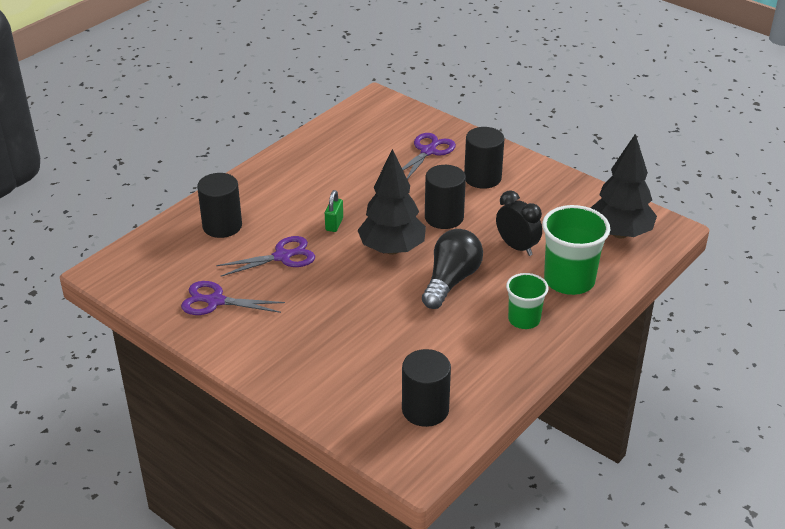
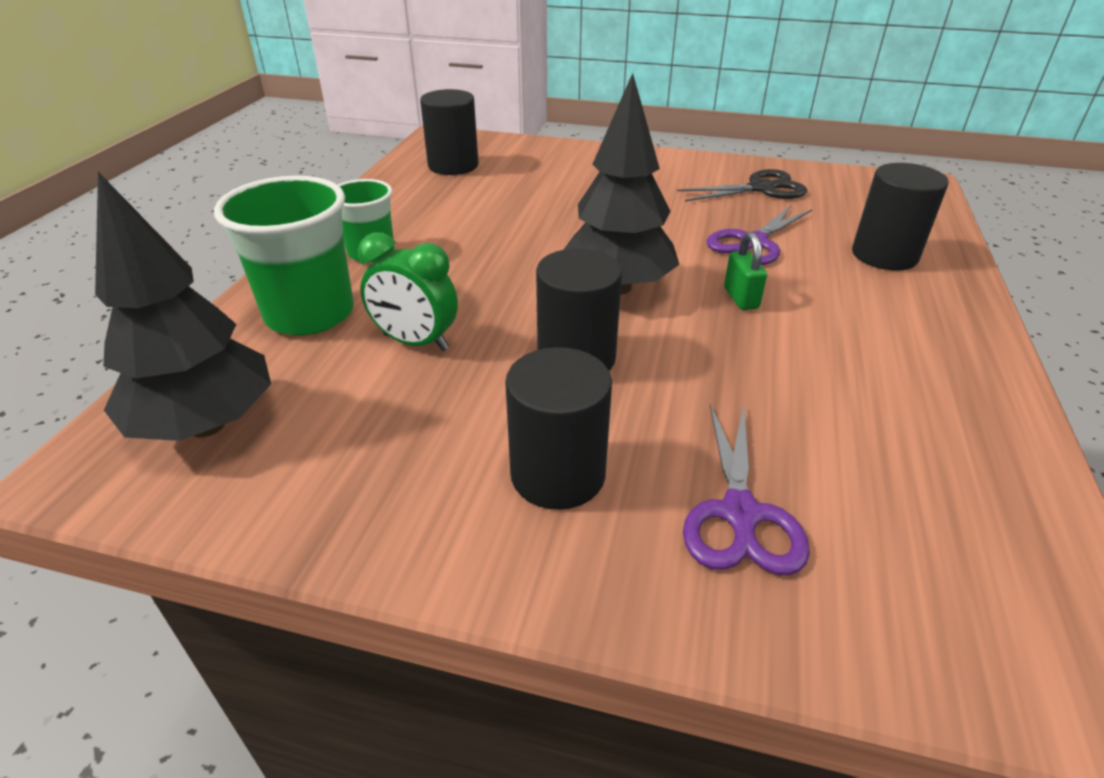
camera: 155 degrees right, 0 degrees up
(215, 301) = (761, 188): purple scissors -> black scissors
(451, 281) = (498, 270): black light bulb -> none
(517, 247) = (415, 342): black clock -> green clock

